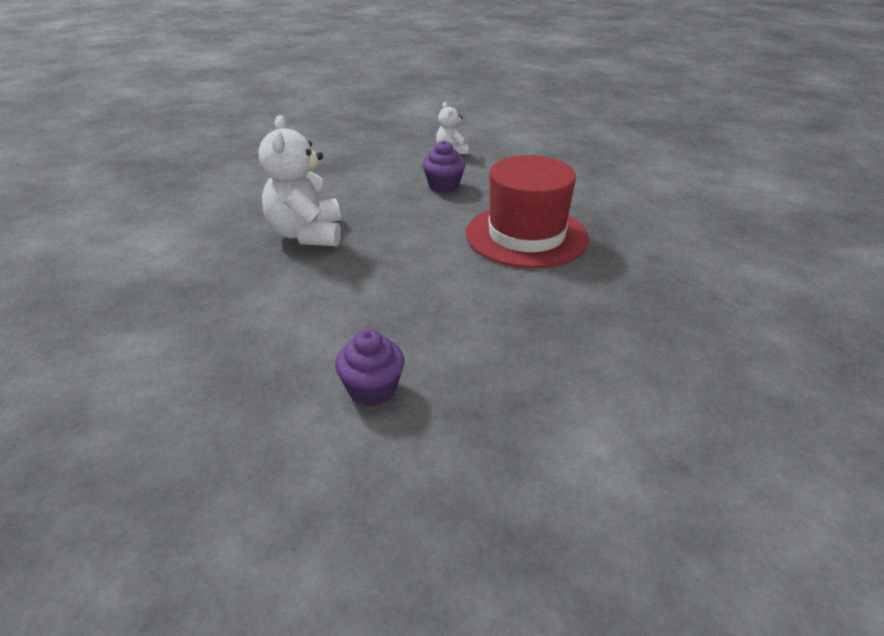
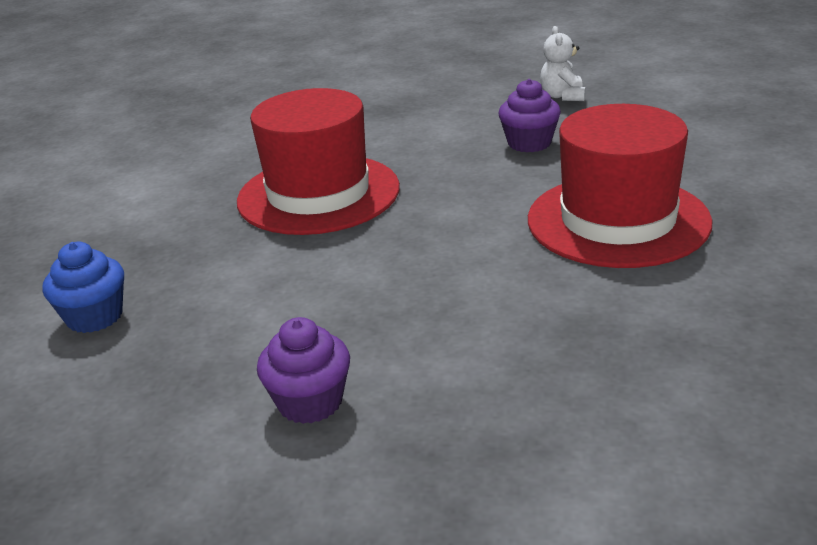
camera: 20 degrees right, 5 degrees down
(167, 348) = (94, 317): none -> blue cupcake
(307, 234) = (318, 194): white teddy bear -> red hat

